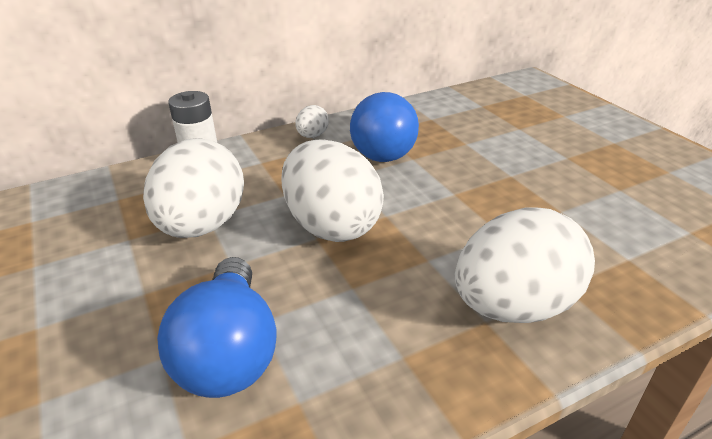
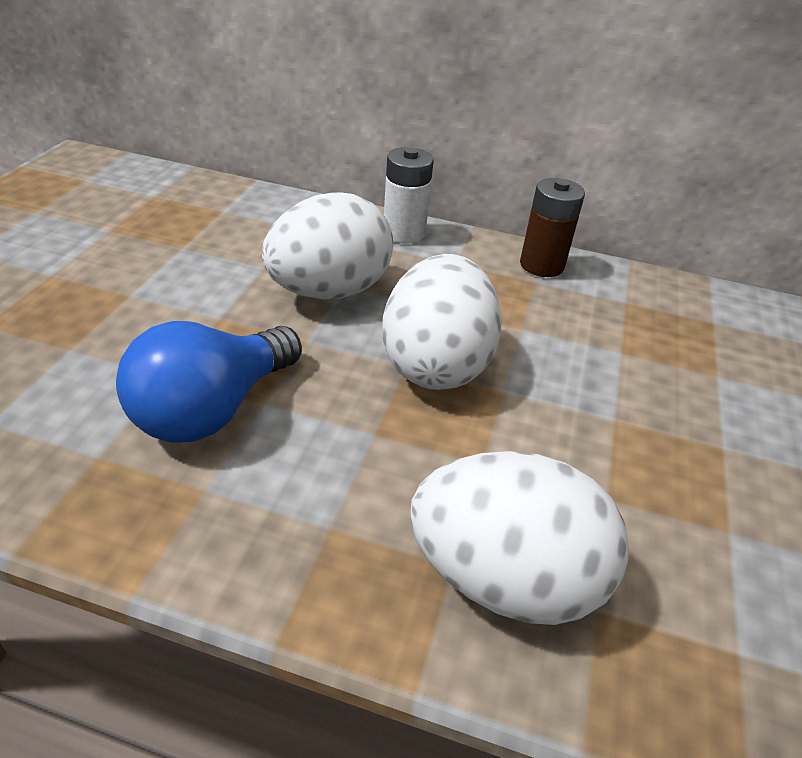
camera: 40 degrees right, 5 degrees up
(312, 136) = (541, 265): white egg -> brown battery
(379, 149) = (596, 319): blue light bulb -> none

